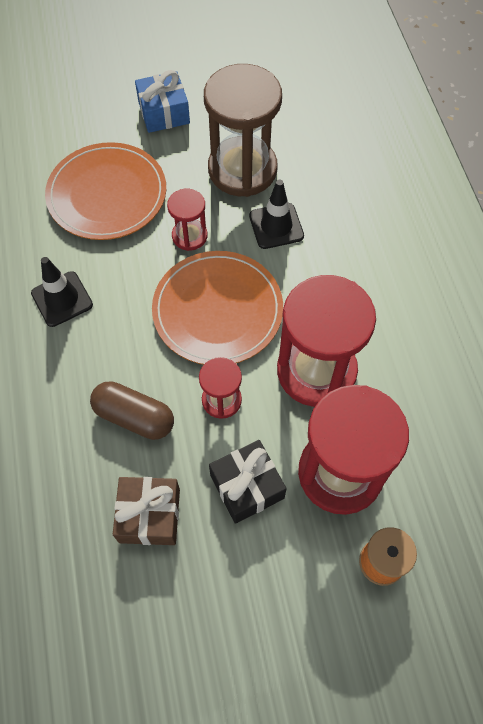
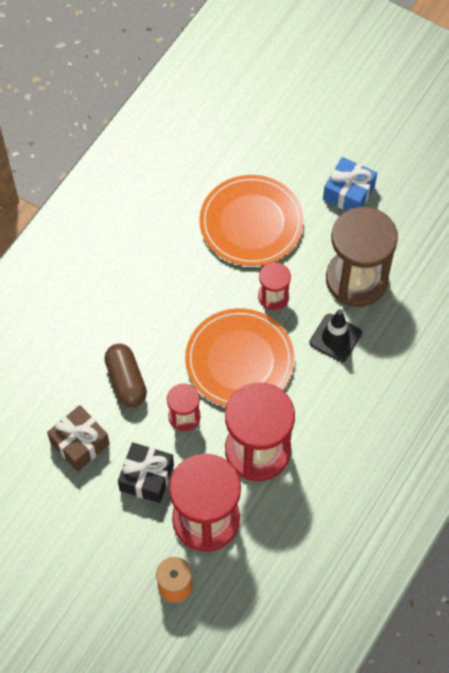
camera: 45 degrees right, 0 degrees up
(62, 299) = (156, 271): black traffic cone -> none

